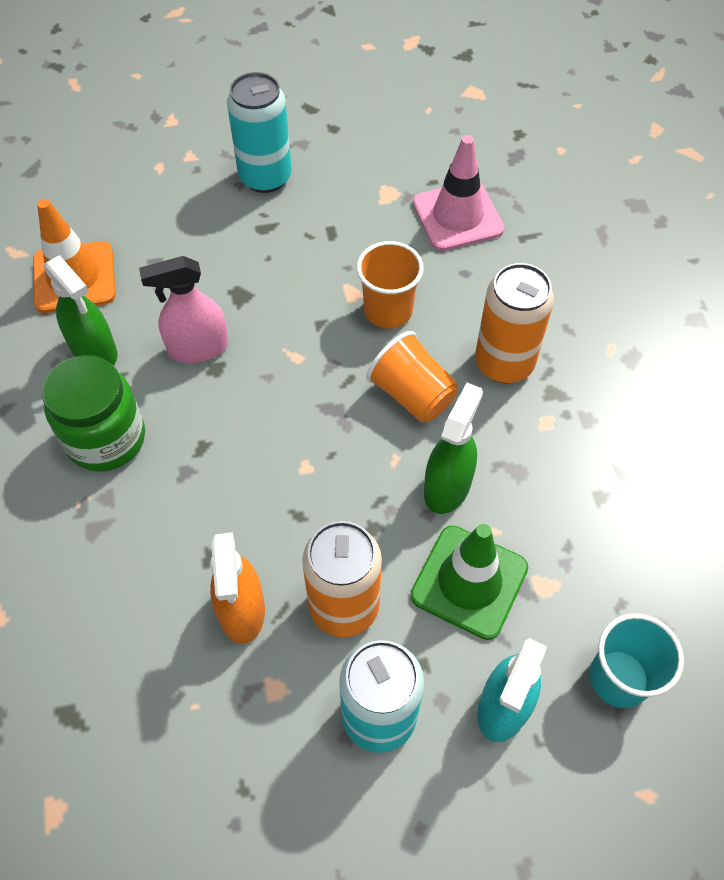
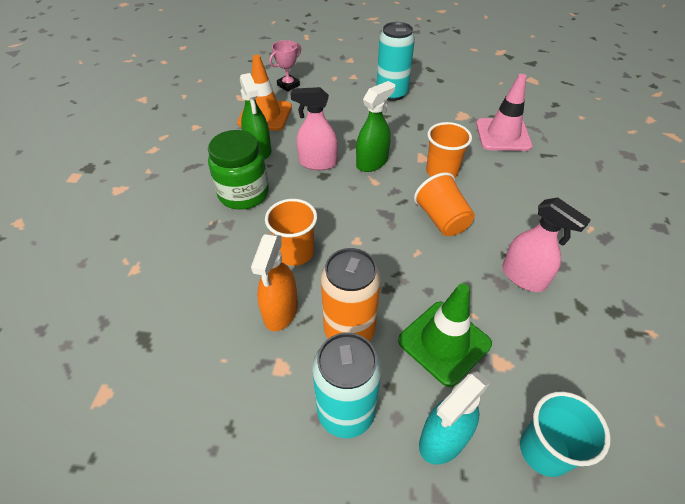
camera: 20 degrees right, 10 degrees down
(87, 203) = (288, 85): none -> pink trophy
(226, 514) = (295, 252): none -> orange cup
(447, 486) = (448, 278): green spray bottle -> green spray bottle (372, 162)
(504, 363) = (510, 218): orange can -> none
(543, 453) = (523, 277): none -> pink spray bottle

